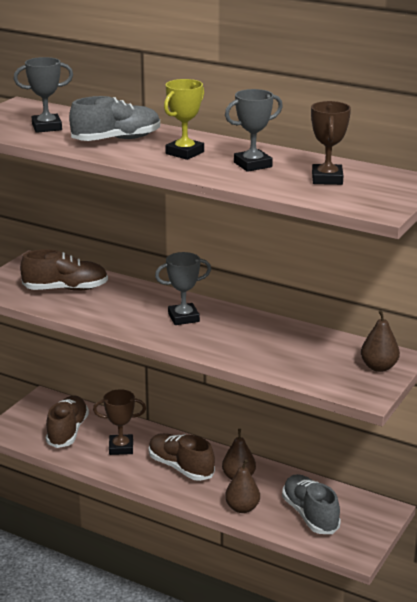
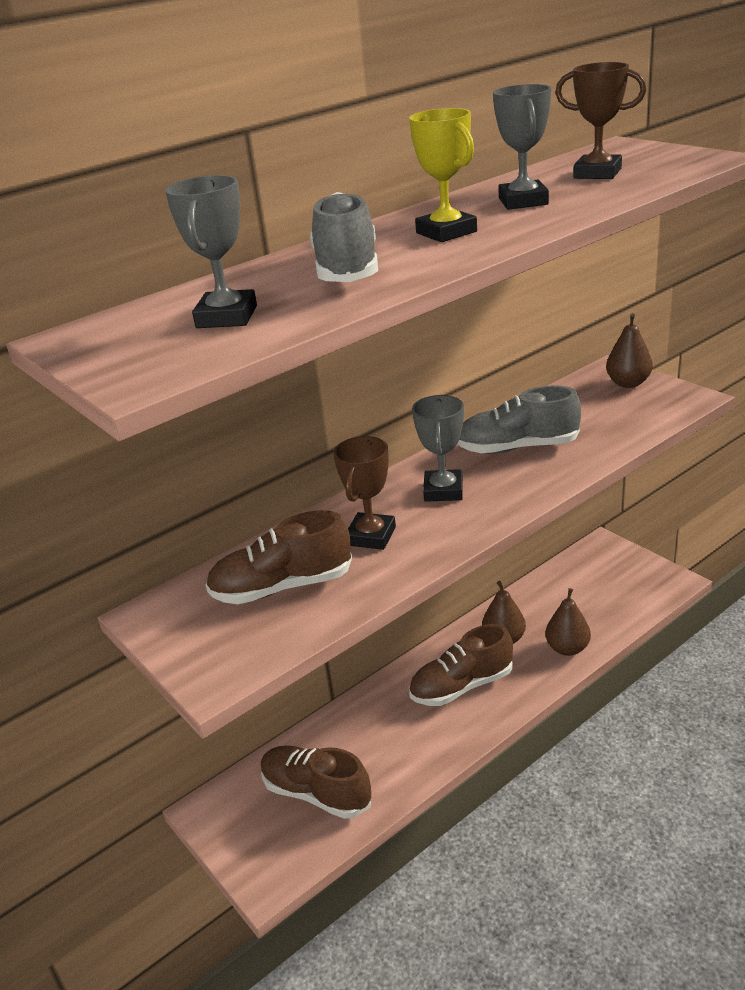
camera: 65 degrees left, 5 degrees up
(66, 289) = (282, 587): brown shoe -> brown shoe turned 120 degrees counterclockwise
(121, 448) = (388, 738): brown trophy -> brown trophy (371, 536)
(310, 515) = (596, 598): grey shoe -> grey shoe (517, 447)

